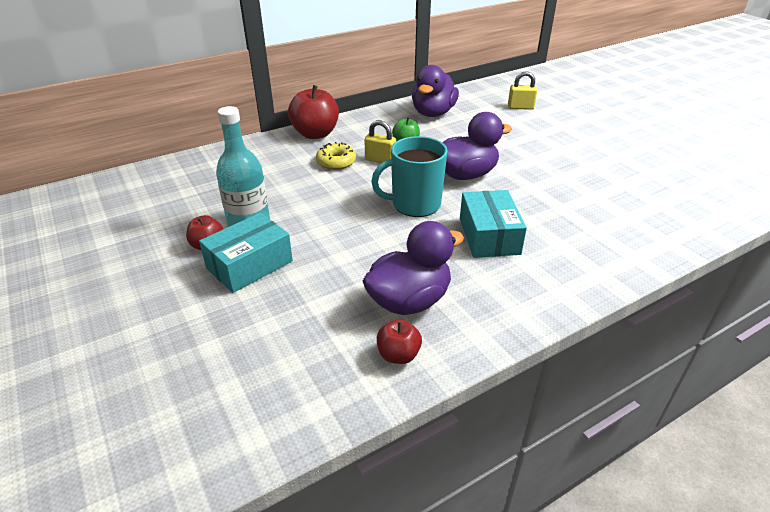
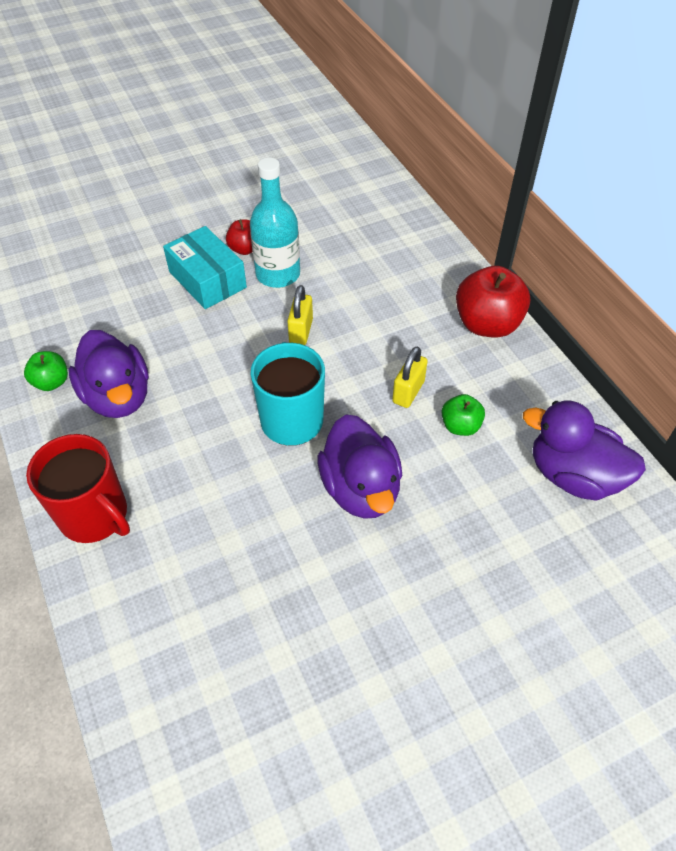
camera: 95 degrees right, 15 degrees up
(336, 162) = (406, 345): yellow donut -> none
(398, 355) = (51, 382): red apple -> green apple
(489, 236) = (208, 488): turquoise box -> none
(520, 107) = (619, 631): yellow padlock -> yellow padlock (301, 331)
(538, 291) = (95, 515): none -> red mug

